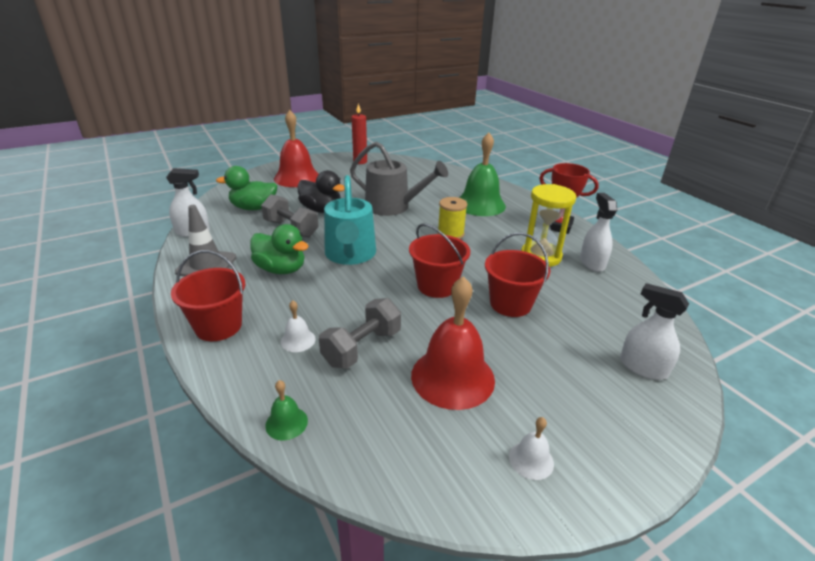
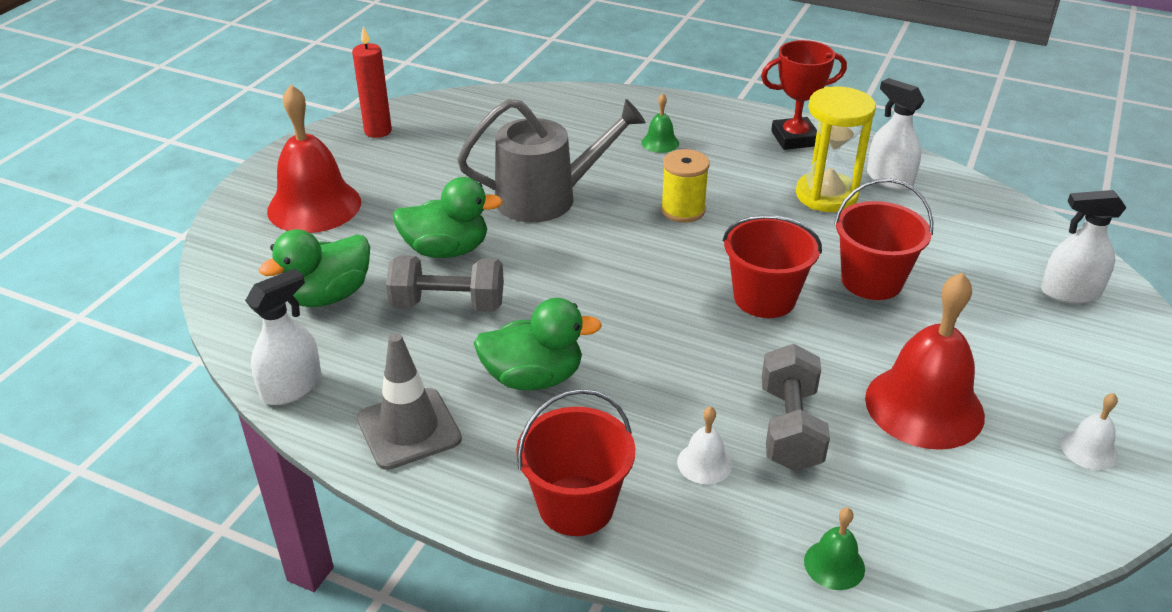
camera: 35 degrees left, 5 degrees up
(321, 210) = (446, 250): black duck -> green duck
(350, 255) = (596, 306): turquoise watering can -> none
(480, 204) = (660, 142): green bell -> green bell, size x0.45

